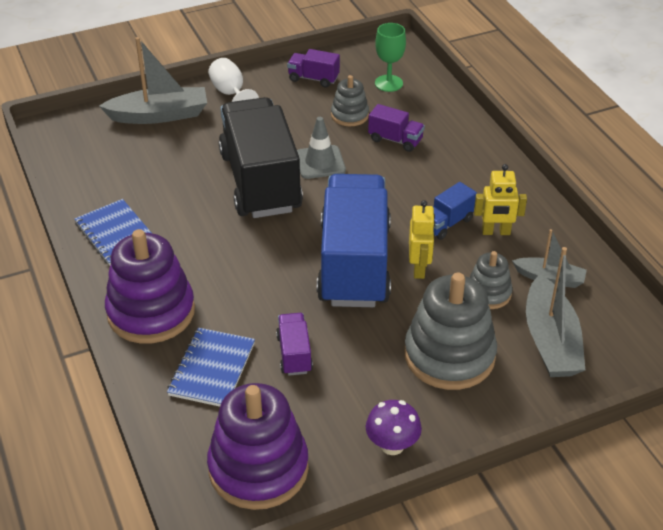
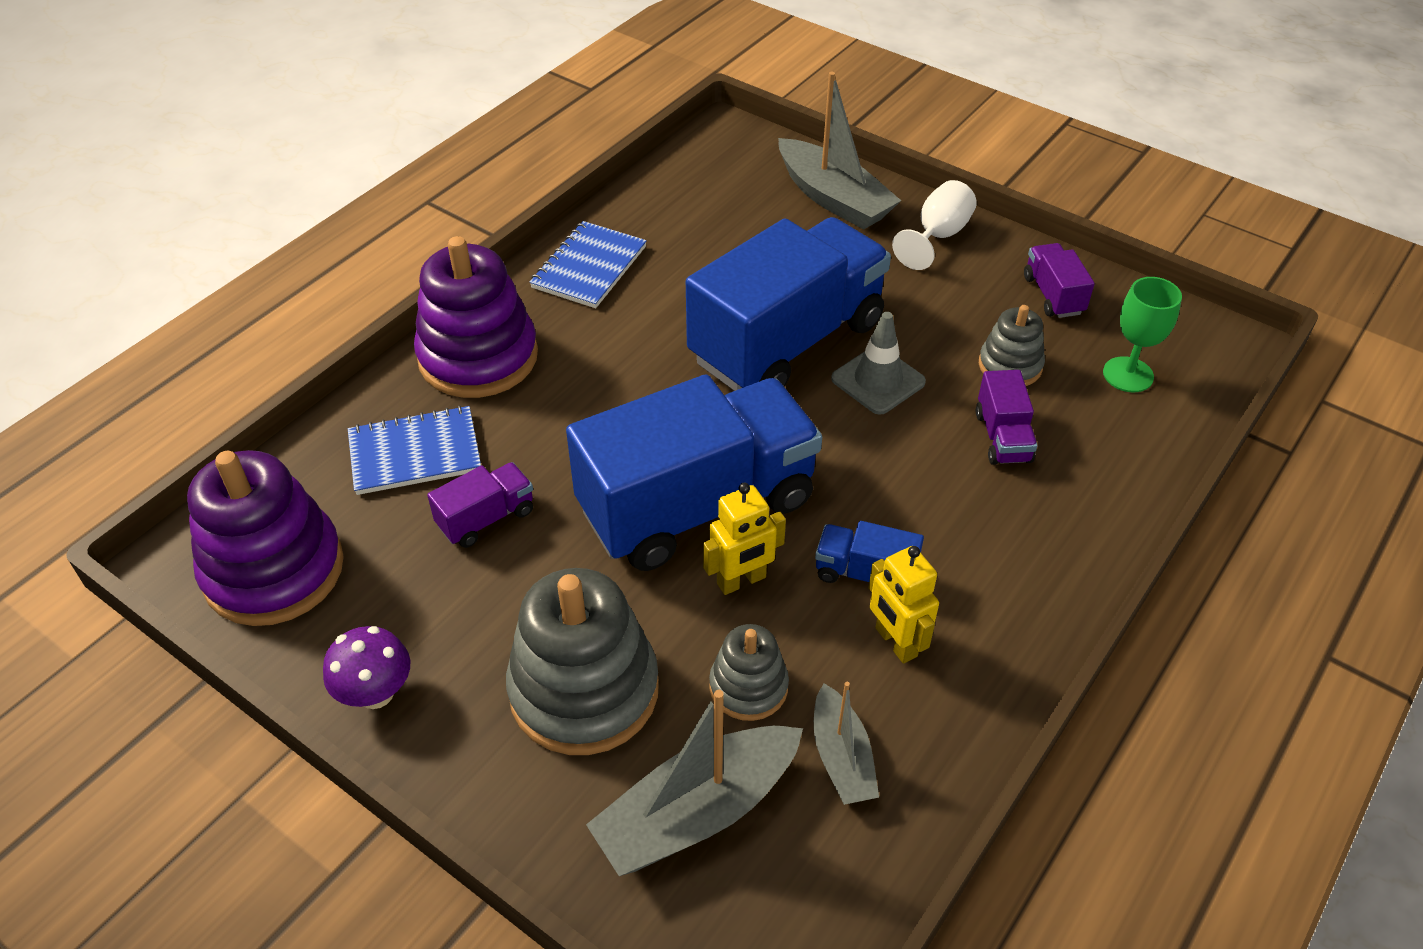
camera: 60 degrees right, 5 degrees up
(260, 181) = (787, 341): black truck -> blue truck

